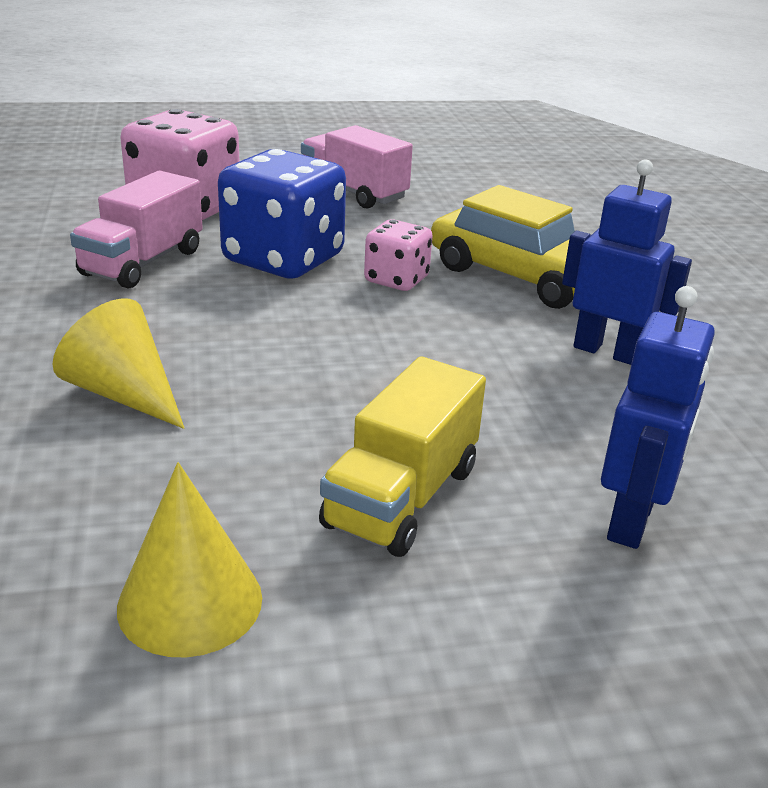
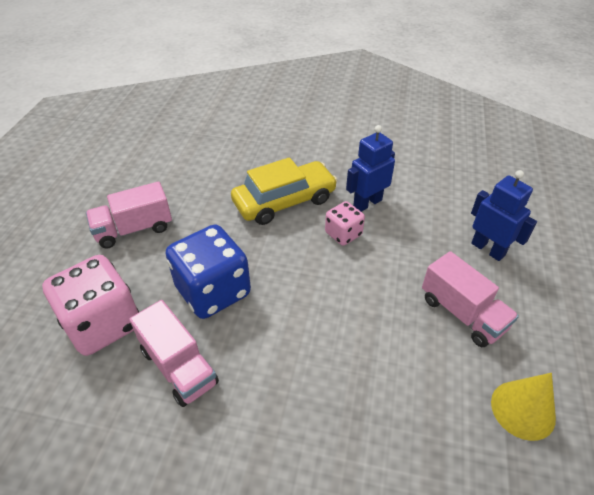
camera: 65 degrees left, 15 degrees up
(124, 394) = (346, 406): yellow cone -> none
(396, 280) = (264, 249): pink dice -> pink dice (343, 234)
(402, 497) = (462, 313): yellow truck -> pink truck

